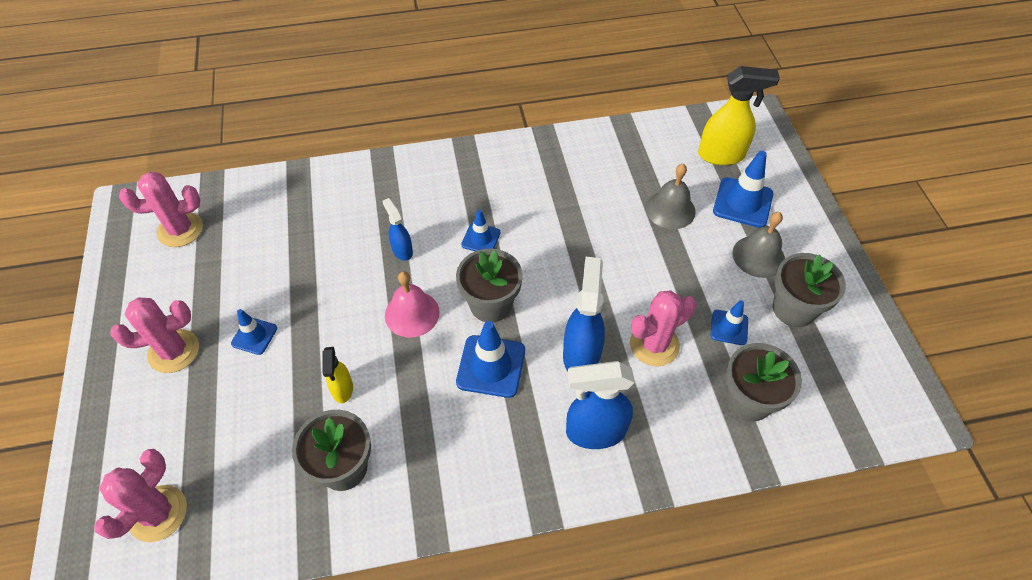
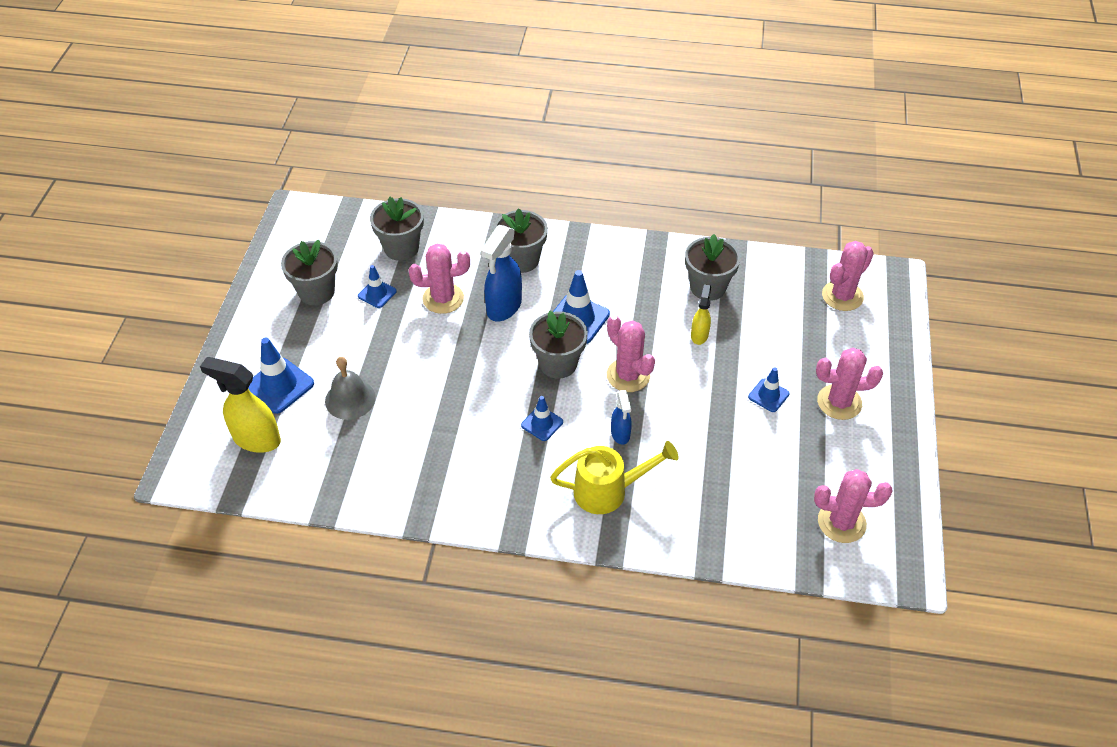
camera: 160 degrees left, 5 degrees down
(398, 198) = (608, 491): none -> yellow watering can
(412, 313) = (628, 375): pink bell -> pink cactus
(594, 432) = (521, 260): blue spray bottle -> grey flower pot
(758, 256) = (307, 337): grey bell -> none

